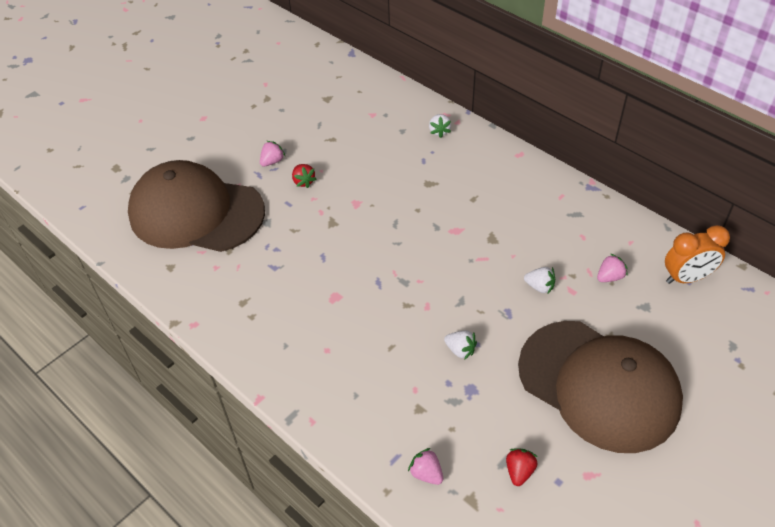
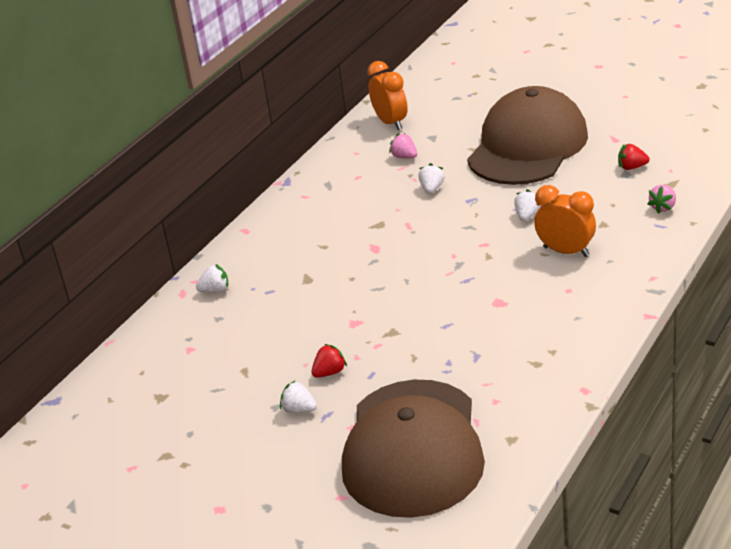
camera: 100 degrees left, 15 degrees down
(272, 161) = (299, 410): pink strawberry -> white strawberry
(386, 364) = (566, 251): none -> orange clock

